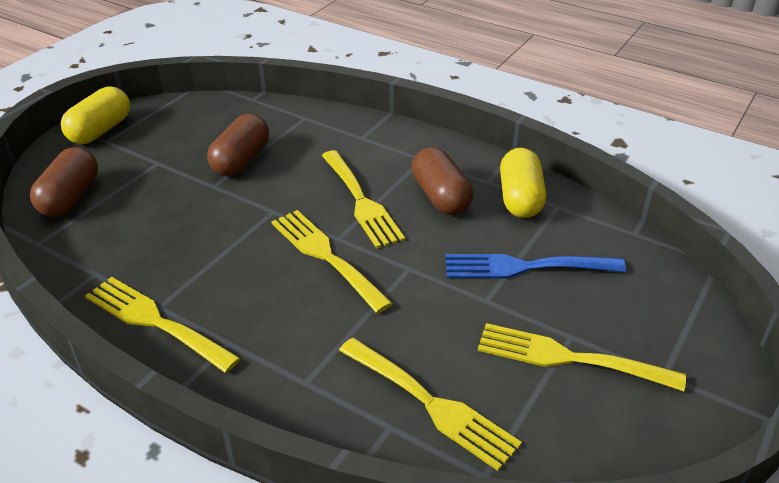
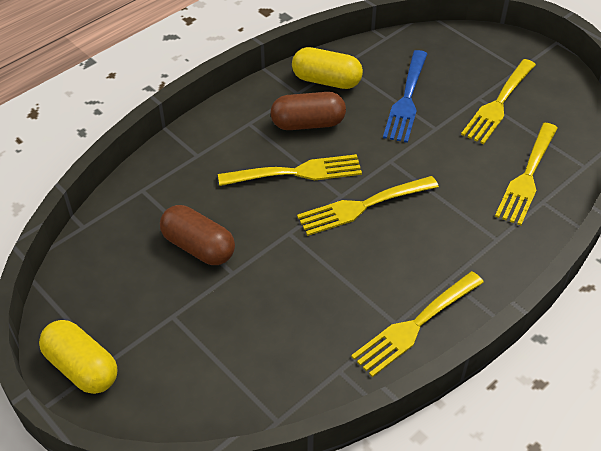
camera: 75 degrees left, 10 degrees up
(70, 197) = (208, 394): brown capsule -> none
(431, 404) = (527, 177): yellow fork -> yellow fork turned 150 degrees clockwise

